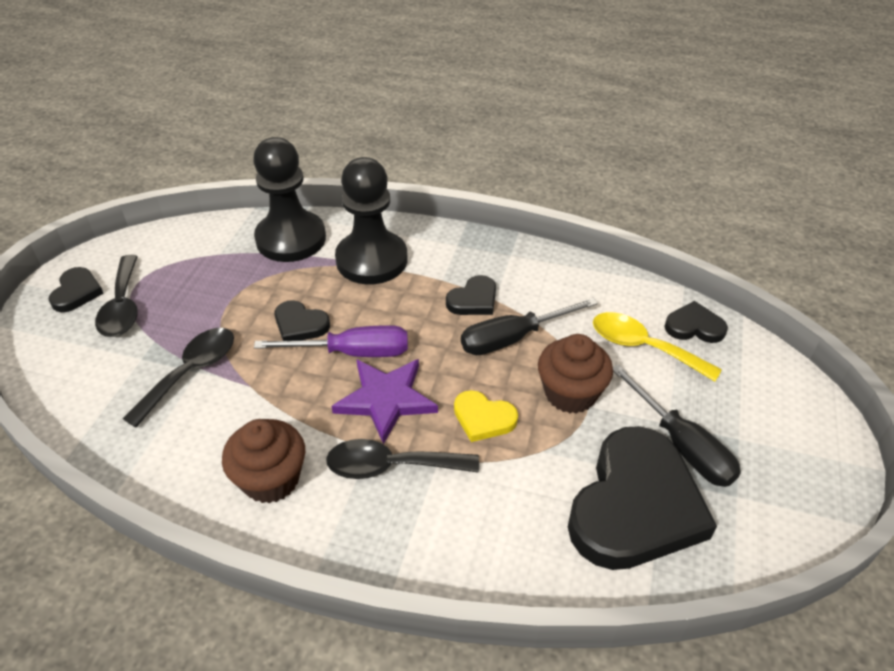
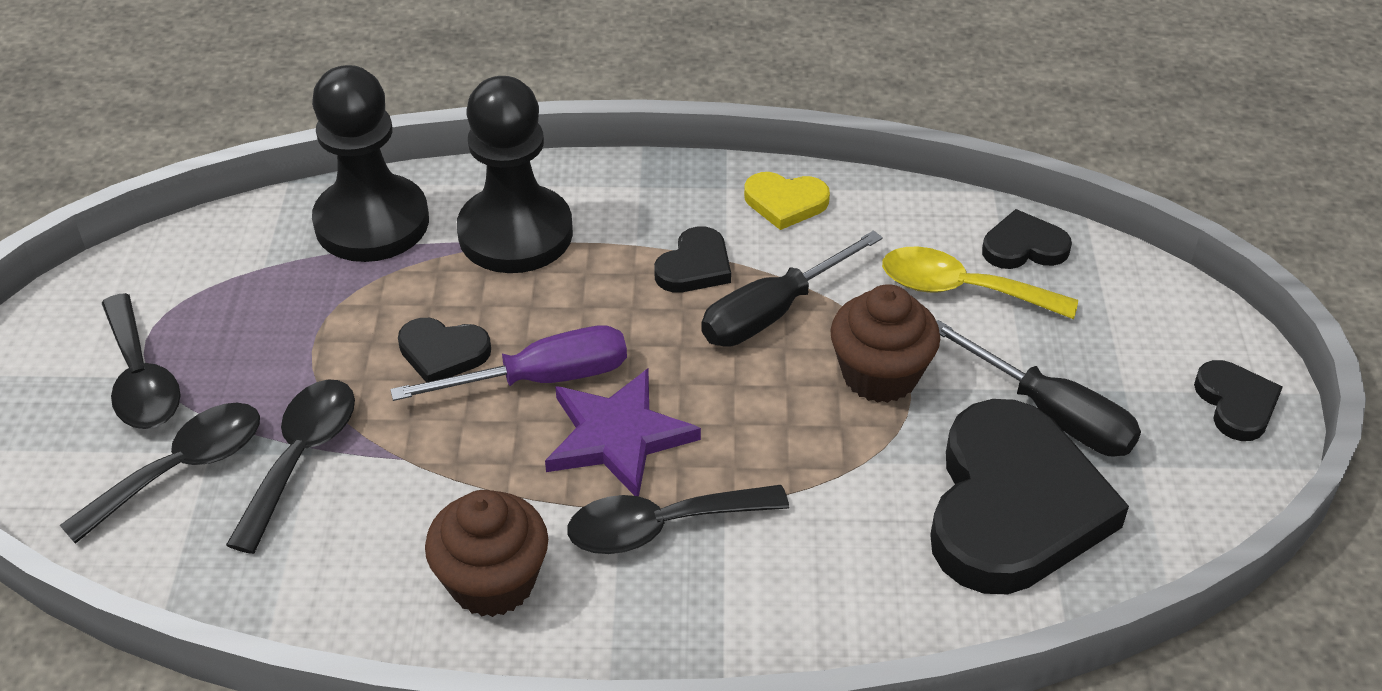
camera: 15 degrees left, 0 degrees up
(77, 292) = (51, 371): black heart -> black heart (1236, 403)
(120, 365) = (181, 469): none -> black spoon
(483, 418) = (769, 434): yellow heart -> yellow heart (785, 202)

